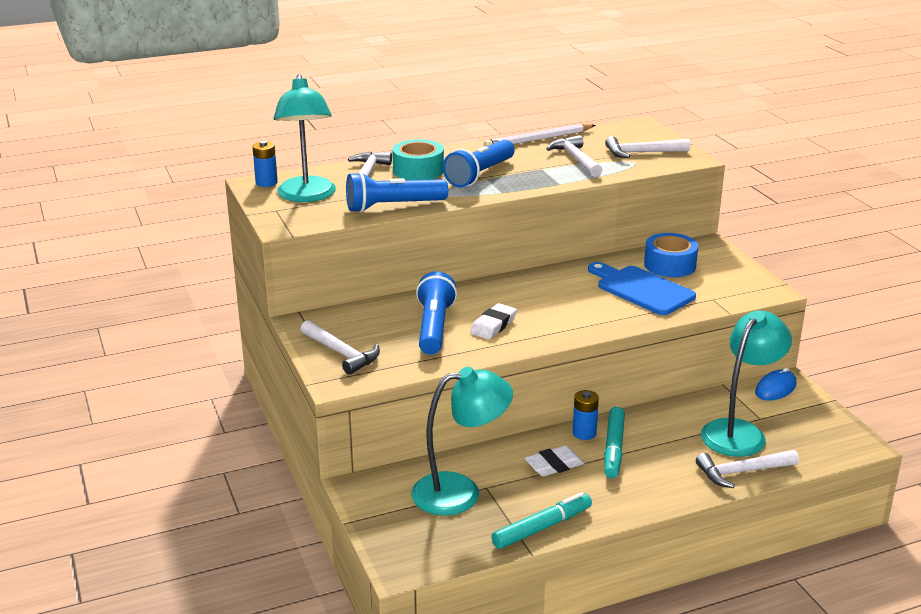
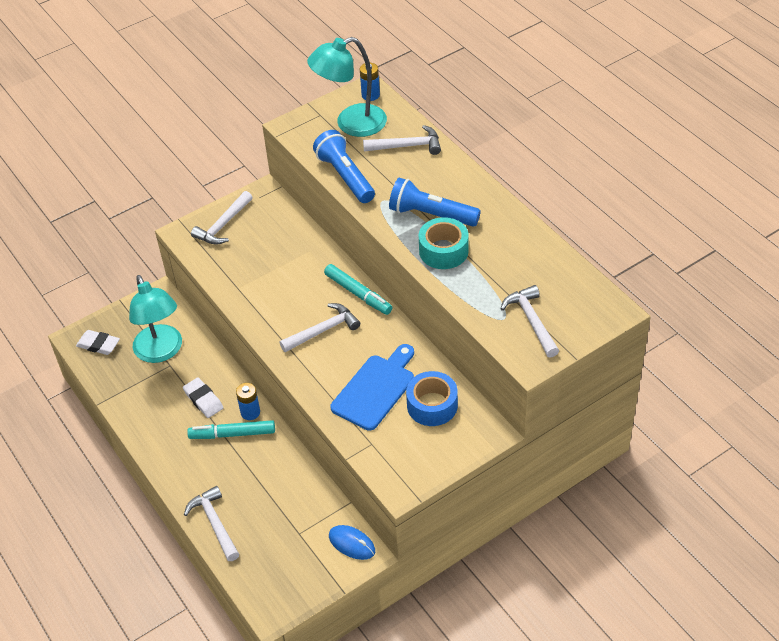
camera: 80 degrees right, 20 degrees up
(418, 170) = (427, 174): turquoise tape -> turquoise tape (443, 251)
(434, 327) = (273, 267): blue flashlight -> none
(493, 325) = (285, 301): white eraser -> white eraser (98, 345)
(538, 139) = (536, 239): white pencil -> none
(542, 527) = (127, 405): turquoise marker -> turquoise marker (358, 294)
(576, 159) = (495, 273): white hammer -> white hammer (323, 330)
(739, 431) = (274, 518): turquoise lamp -> none

